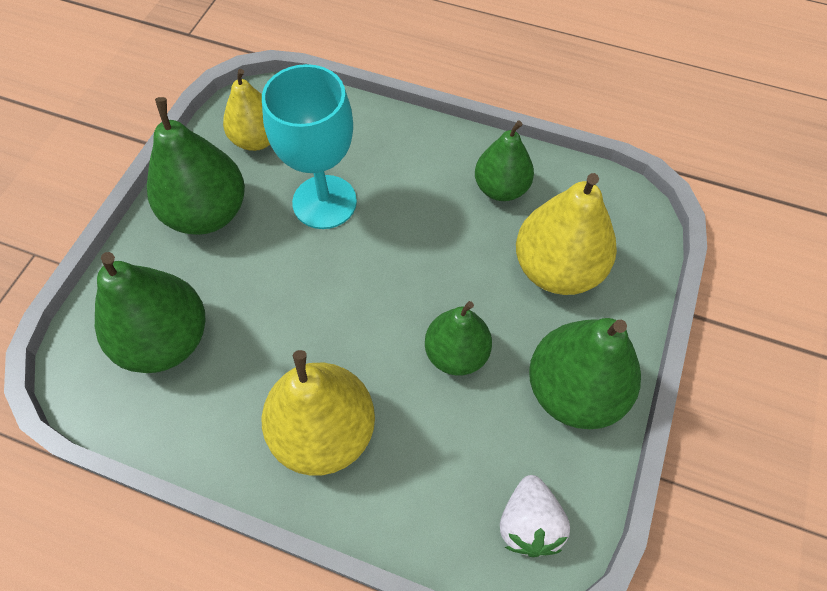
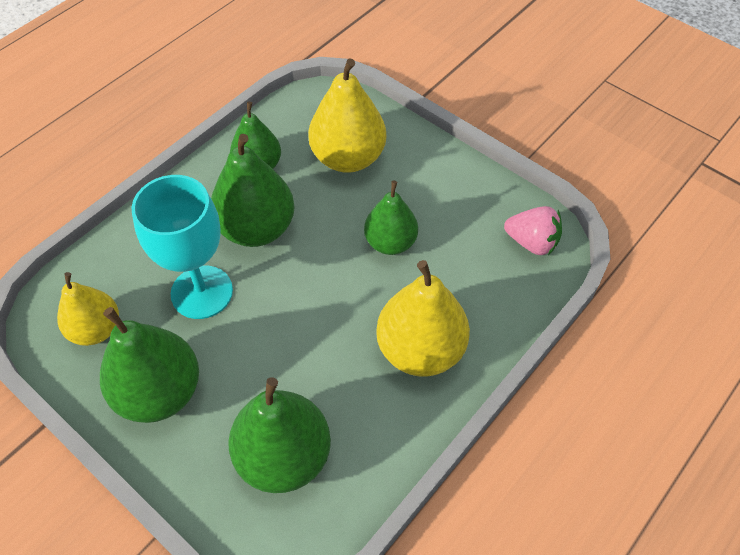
camera: 70 degrees left, 5 degrees down
(529, 523) = (532, 242): white strawberry -> pink strawberry
(574, 391) = (447, 184): green pear -> green pear (256, 229)

